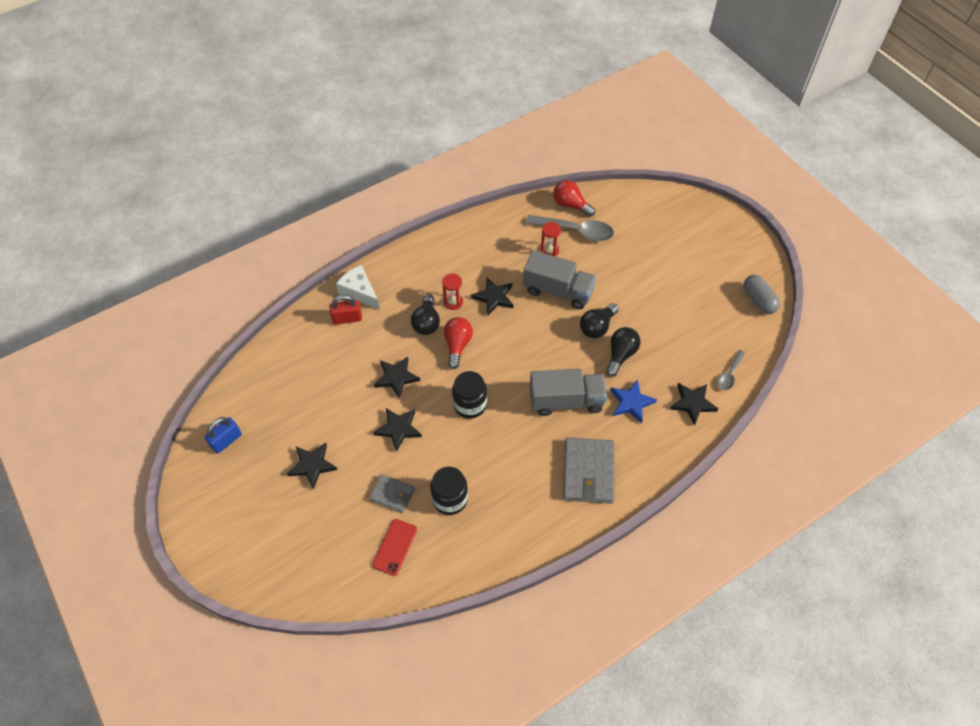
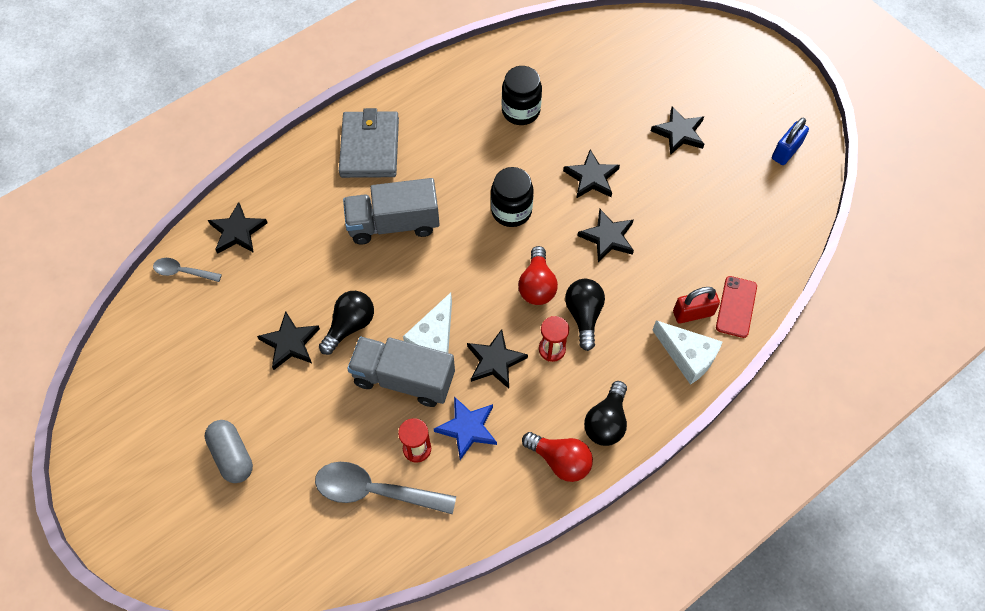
camera: 175 degrees right, 5 degrees up
(392, 494) = (584, 111): grey wallet -> none
(395, 547) = (570, 65): red phone -> red phone (736, 307)
(536, 315) = (434, 338): none -> white cheese
(570, 205) = (382, 546): red light bulb -> red light bulb (560, 460)
(620, 355) = (321, 288): black light bulb -> black light bulb (606, 422)
(631, 402) = (313, 227): blue star -> blue star (467, 428)
(639, 319) = (290, 343): none -> black star
(729, 374) = (183, 272): grey spoon -> grey spoon turned 105 degrees counterclockwise
(758, 300) = (115, 385): grey capsule -> grey capsule (232, 455)

